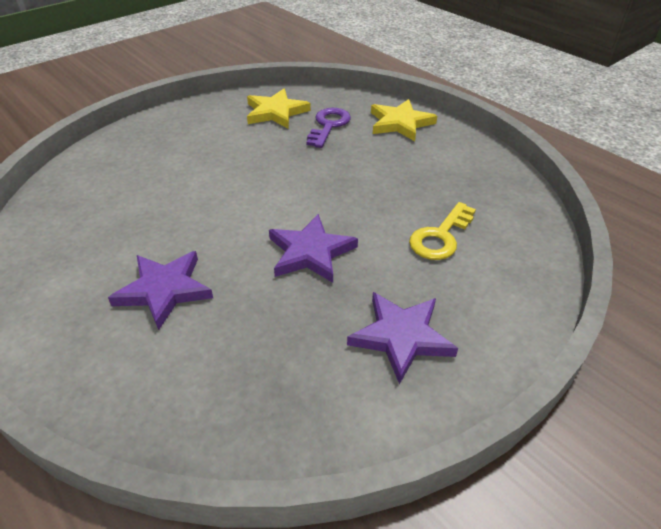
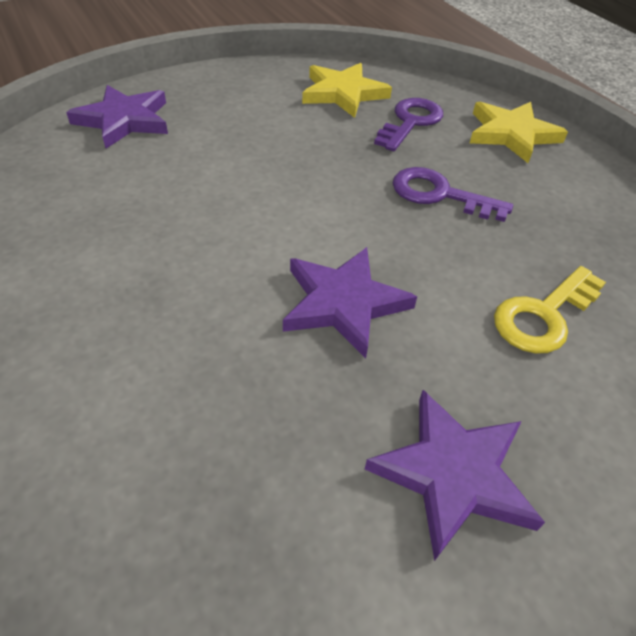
camera: 10 degrees right, 5 degrees up
(164, 290) = (123, 321): purple star -> purple star (124, 120)
(359, 172) = (439, 195): none -> purple key

